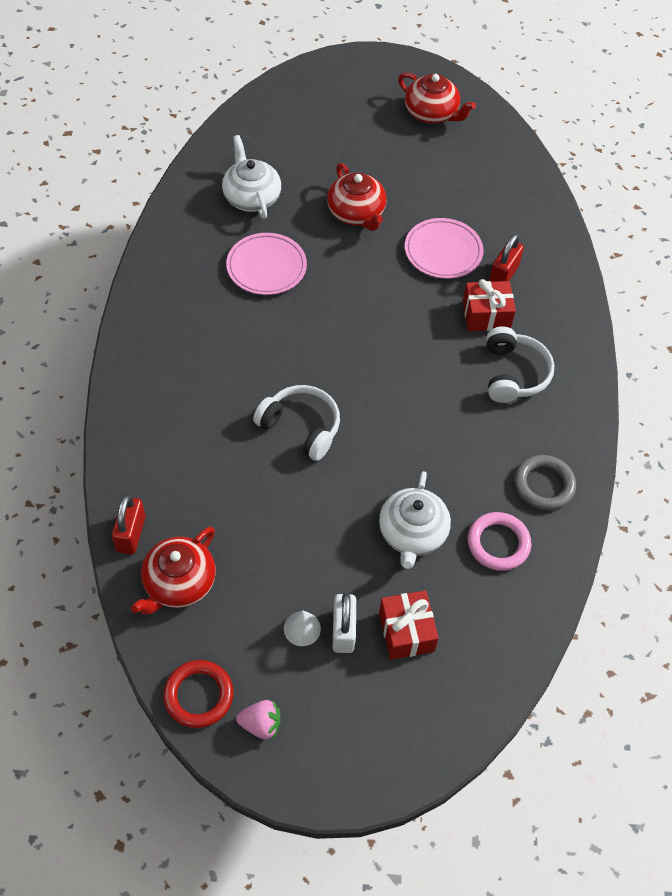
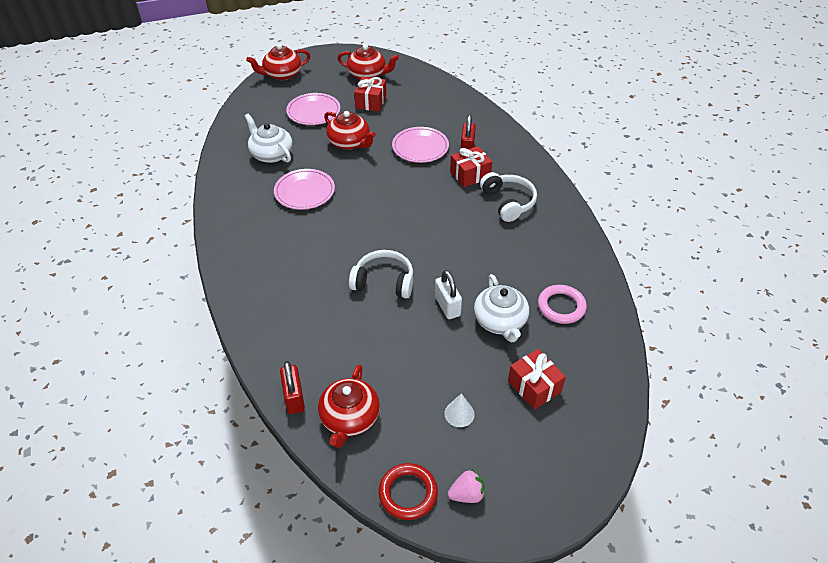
camera: 20 degrees left, 10 degrees down
(320, 77) = (282, 74): none -> red teapot
(333, 150) = (313, 112): none -> pink plate
(343, 631) = (490, 403): white padlock -> white padlock (447, 306)
(414, 158) = (371, 102): none -> red gift
(544, 485) = (568, 260): grey ring -> none

